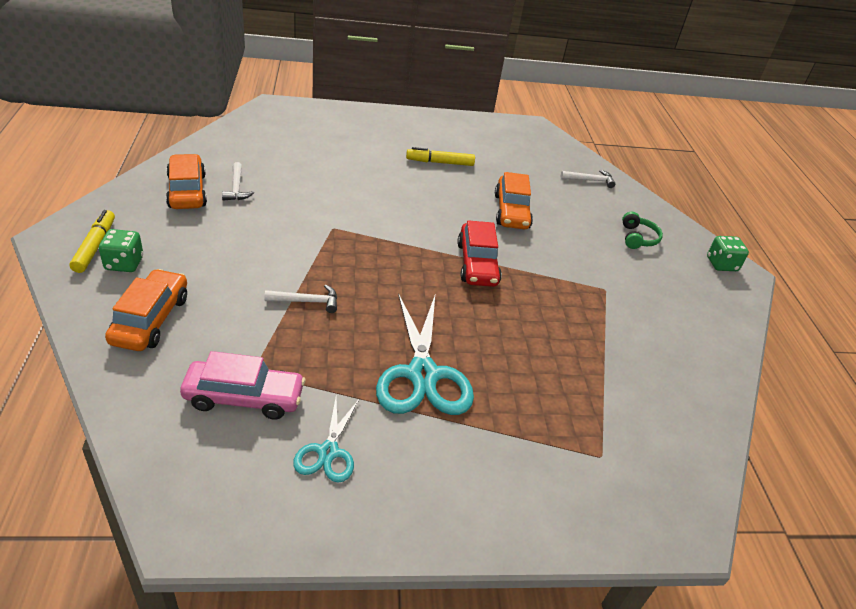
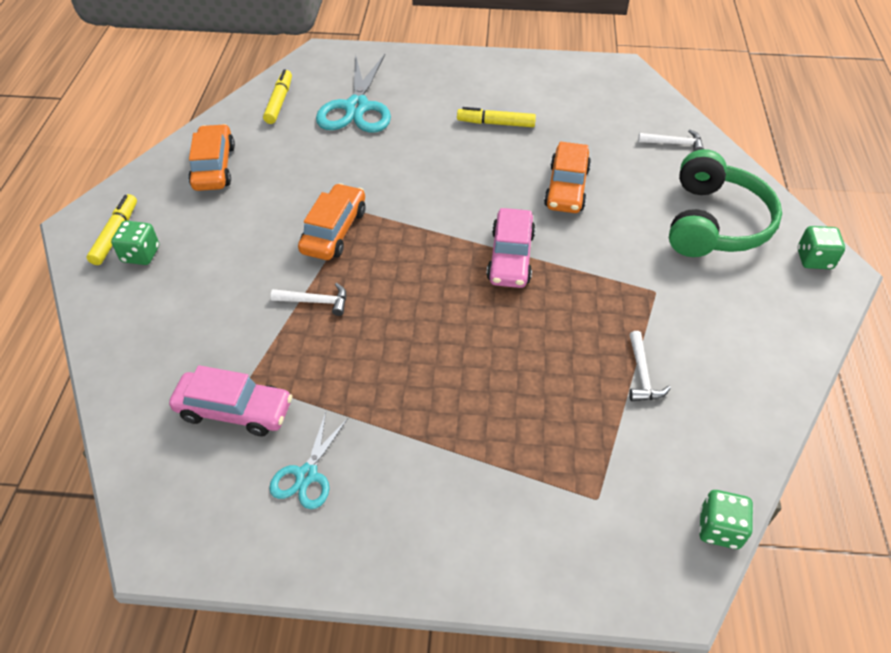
camera: 15 degrees right, 10 degrees up
(151, 320) = (158, 319): orange car -> orange car (334, 231)
(236, 188) = (265, 162): white hammer -> white hammer (642, 375)
(241, 141) = (279, 102): none -> yellow marker
(422, 375) = (421, 392): turquoise scissors -> turquoise scissors (357, 107)
(477, 264) = (510, 257): red car -> pink car
(638, 238) = (715, 223): green headphones -> green headphones, size x2.24
(709, 474) = (719, 528): none -> green dice

